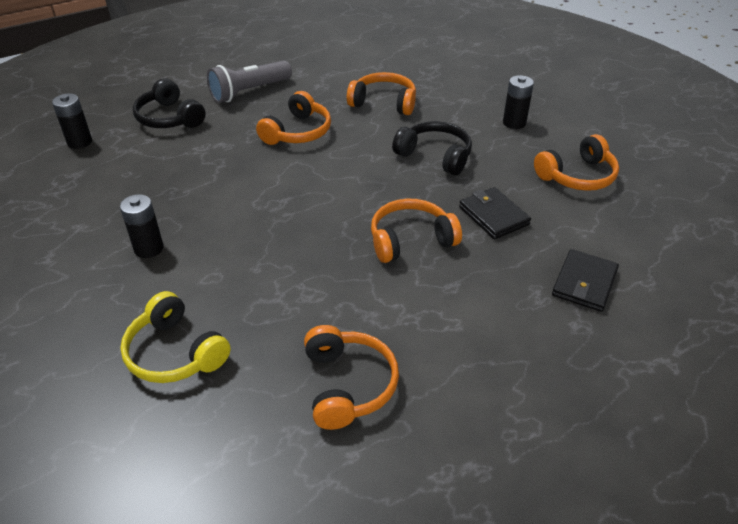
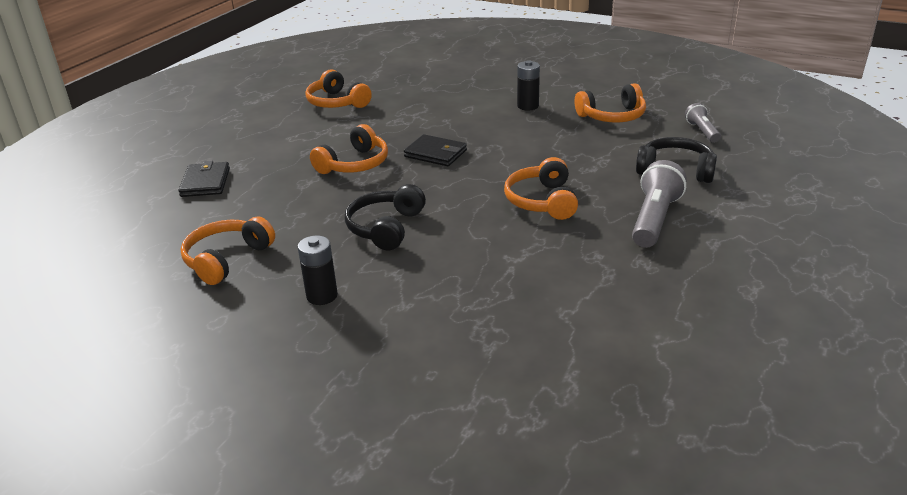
camera: 150 degrees right, 10 degrees down
(80, 142) = (702, 131): black battery -> grey flashlight
(175, 353) = (442, 84): yellow headphones -> none
(384, 103) = (496, 263): orange headphones -> orange headphones (612, 116)
(435, 156) = (385, 228): black headphones -> black headphones turned 105 degrees clockwise
(493, 216) = (297, 199): black wallet -> black wallet (435, 153)

